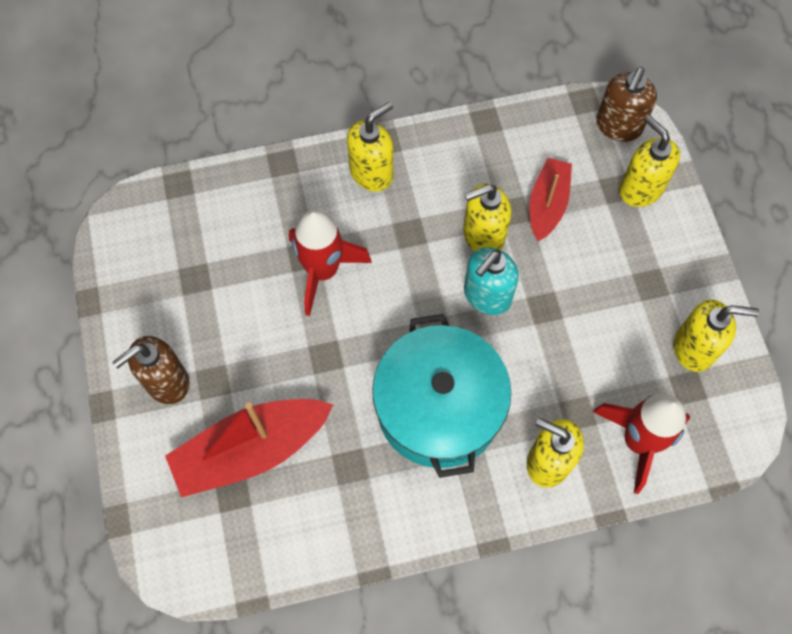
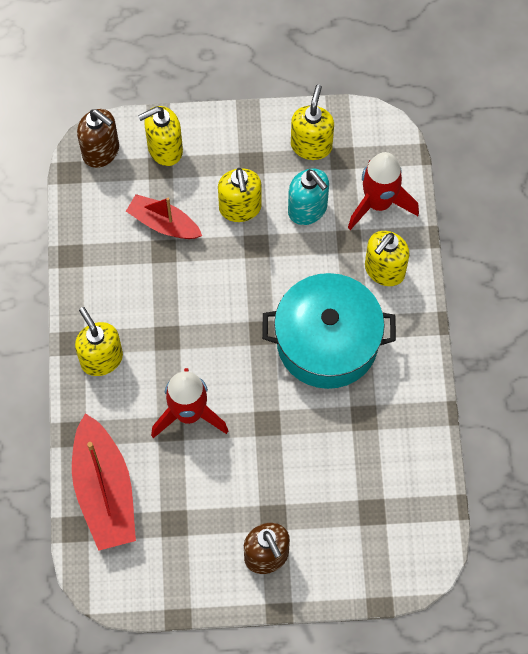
camera: 80 degrees left, 0 degrees up
(251, 450) = (338, 493): red boat -> red boat (104, 491)
(483, 236) = (182, 280): yellow soap dispenser -> yellow soap dispenser (240, 208)
(487, 296) = (237, 287): turquoise soap dispenser -> turquoise soap dispenser (308, 209)

